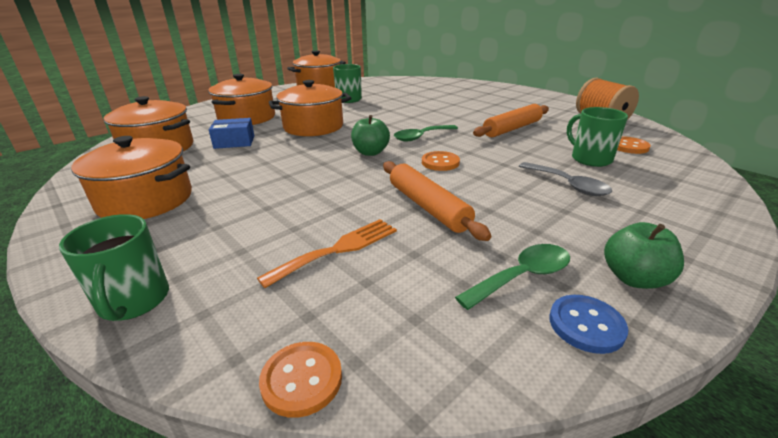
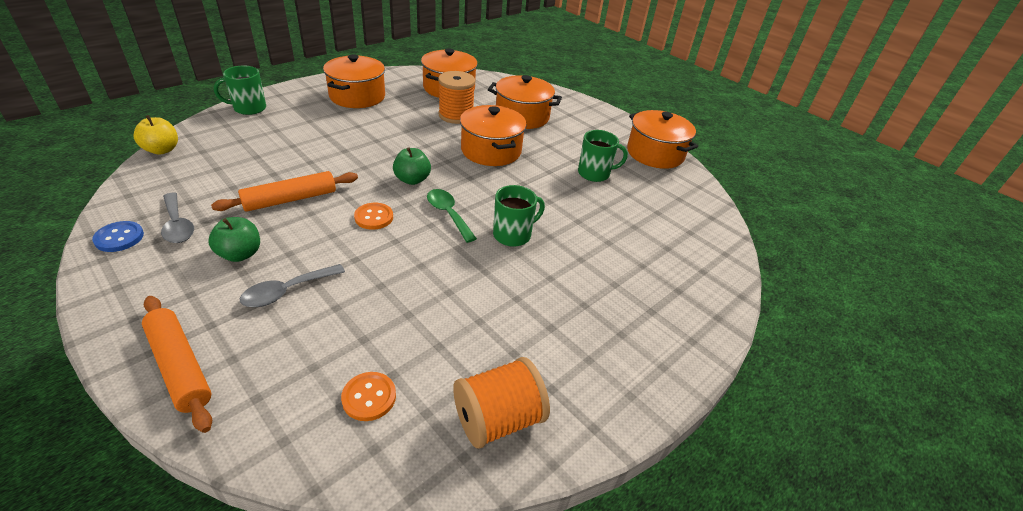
camera: 85 degrees right, 10 degrees up
(234, 142) = (456, 115): blue box -> orange spool
(302, 379) = (162, 150): orange button -> yellow apple
(338, 249) = (256, 160): orange fork -> none
(512, 128) = (464, 293): orange rolling pin -> orange rolling pin (180, 366)
(522, 276) = (177, 225): green spoon -> grey spoon
(590, 159) = (343, 335): green mug -> green mug (513, 235)
(634, 278) = (136, 275): green apple -> green apple (240, 254)

